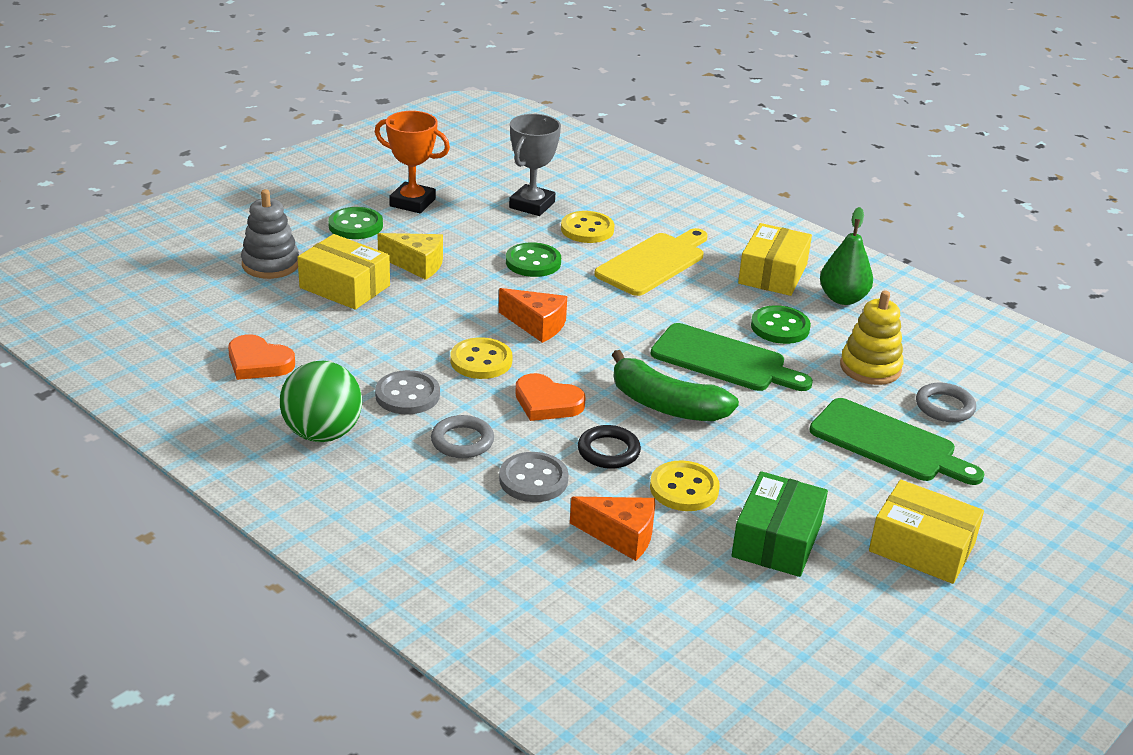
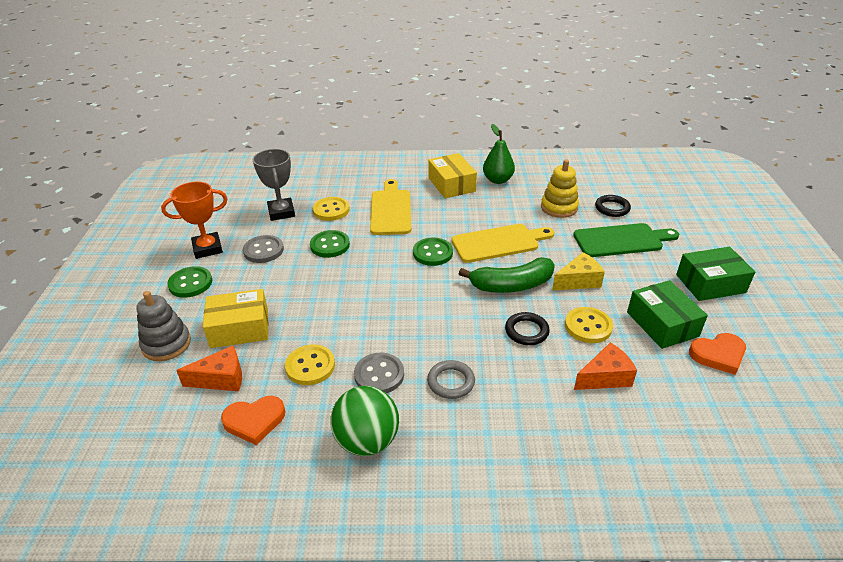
camera: 40 degrees left, 5 degrees up
(417, 265) = (265, 286): yellow cheese -> yellow cheese (578, 281)
(481, 361) = (388, 323): yellow button -> yellow button (310, 366)
(533, 480) = (519, 377): grey button -> grey button (263, 250)
(537, 325) = (385, 281): orange cheese -> orange cheese (221, 379)
(547, 402) = (457, 324): orange heart -> orange heart (718, 355)
(724, 360) = (499, 243): green cutting board -> yellow cutting board
(780, 327) = (495, 210): green button -> green button (432, 253)
(921, 548) = (710, 283): yellow box -> green box
(944, 407) = (612, 208): grey ring -> black ring

